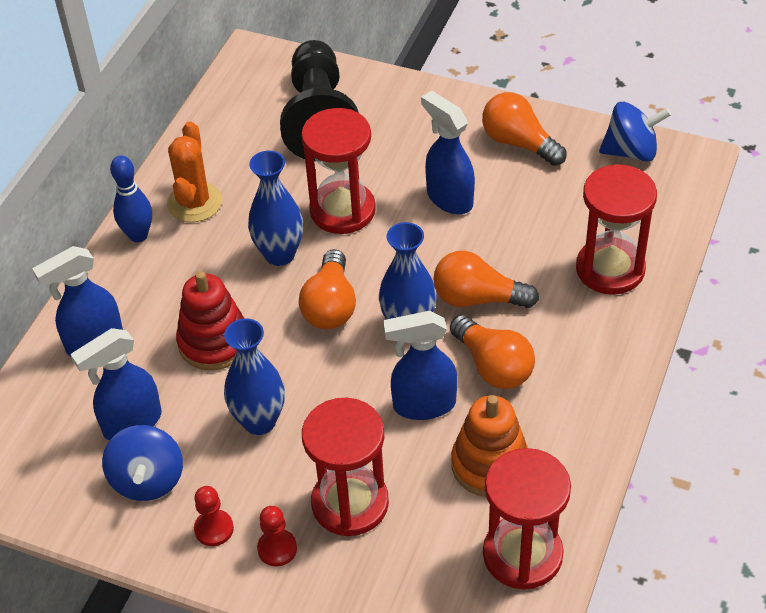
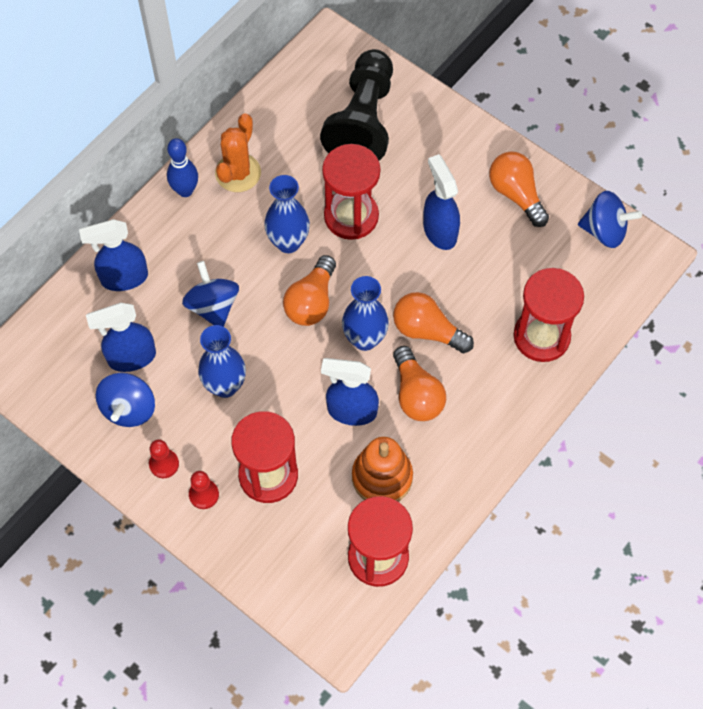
camera: 15 degrees right, 15 degrees up
(214, 342) = (213, 306): red stacking toy -> blue spinning top

